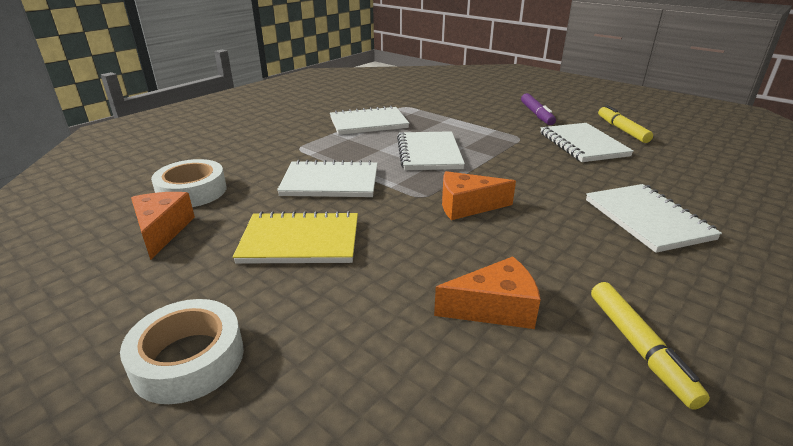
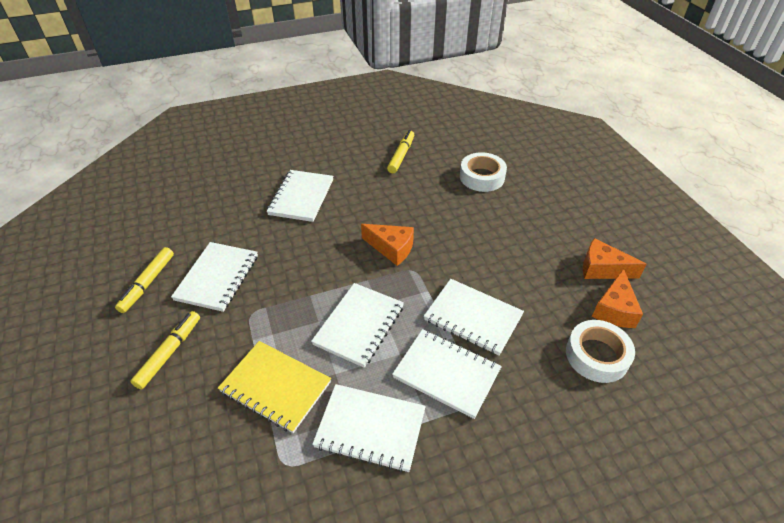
camera: 150 degrees left, 15 degrees up
(188, 359) = (585, 214): white tape -> white tape (482, 177)
(300, 241) = (518, 261): yellow notebook -> yellow notebook (275, 387)
(333, 151) = (446, 374): none -> white notebook
(494, 308) = (440, 186): orange cheese -> orange cheese (602, 269)
(536, 114) = (169, 353): purple marker -> yellow marker

